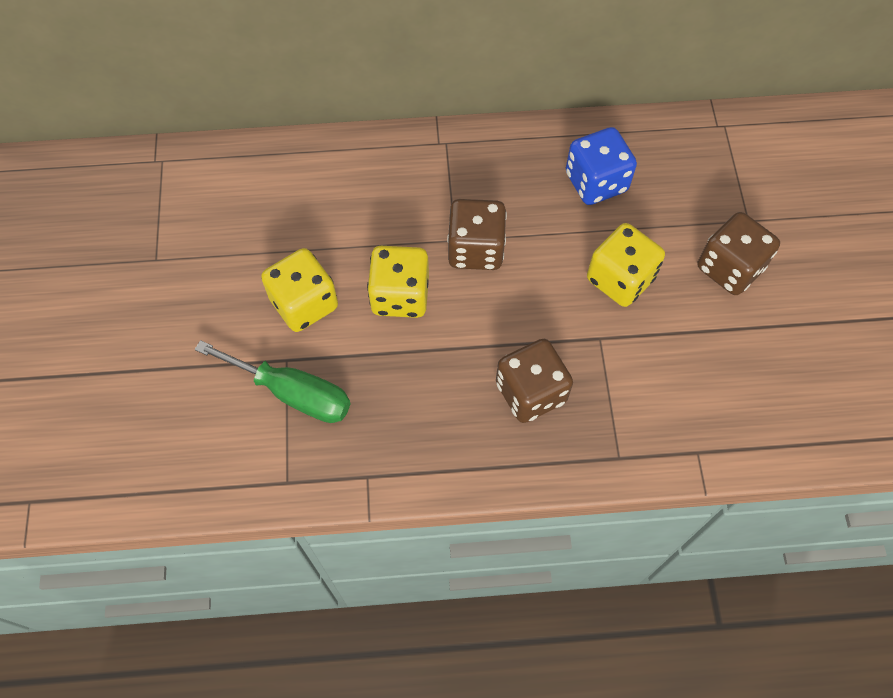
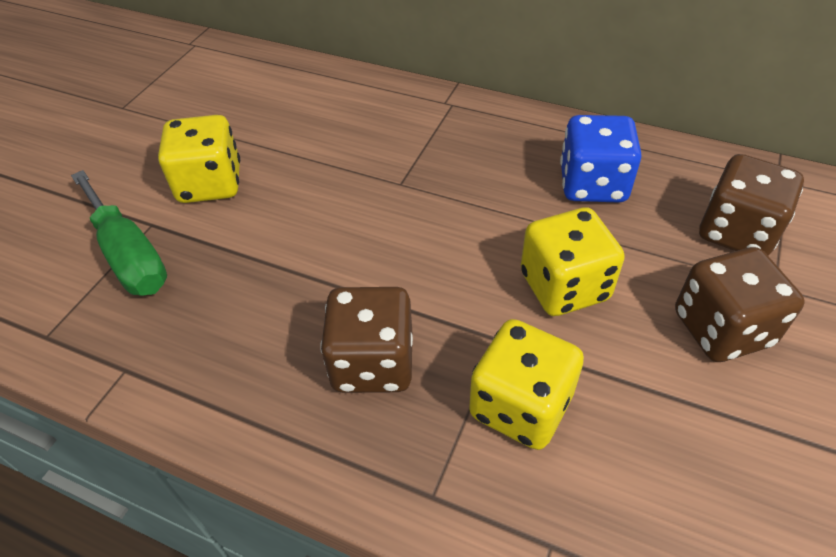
camera: 30 degrees right, 15 degrees down
(400, 295) = (305, 211): yellow dice -> yellow dice (520, 406)
(475, 249) = (415, 199): brown dice -> brown dice (736, 232)

